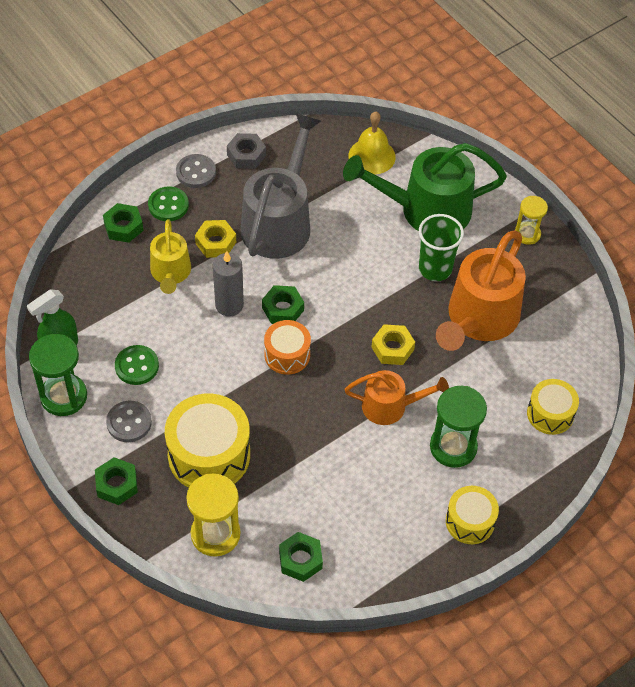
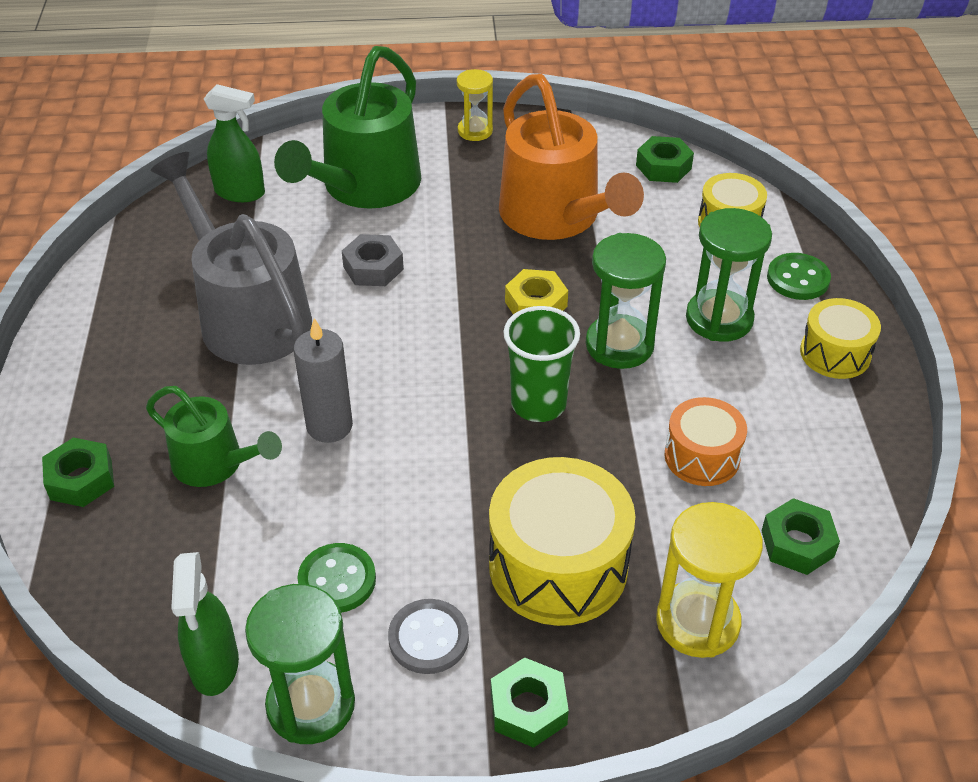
camera: 55 degrees left, 10 degrees down
(168, 205) = (100, 412): green button -> green button (798, 279)
(170, 273) = (215, 464): yellow watering can -> green watering can
(196, 172) = (79, 358): grey button -> none
(216, 243) = (215, 392): yellow nut -> none
(246, 155) = (110, 297): grey nut -> grey nut (373, 268)
(283, 309) = (386, 375): green nut -> green nut (663, 167)
(287, 355) = (461, 405): orange drum -> orange drum (702, 456)
(372, 156) = (240, 192): yellow bell -> green spray bottle
(390, 406) = (619, 345): orange watering can -> green hourglass
(435, 269) = (454, 218): green cup -> green cup (538, 404)

